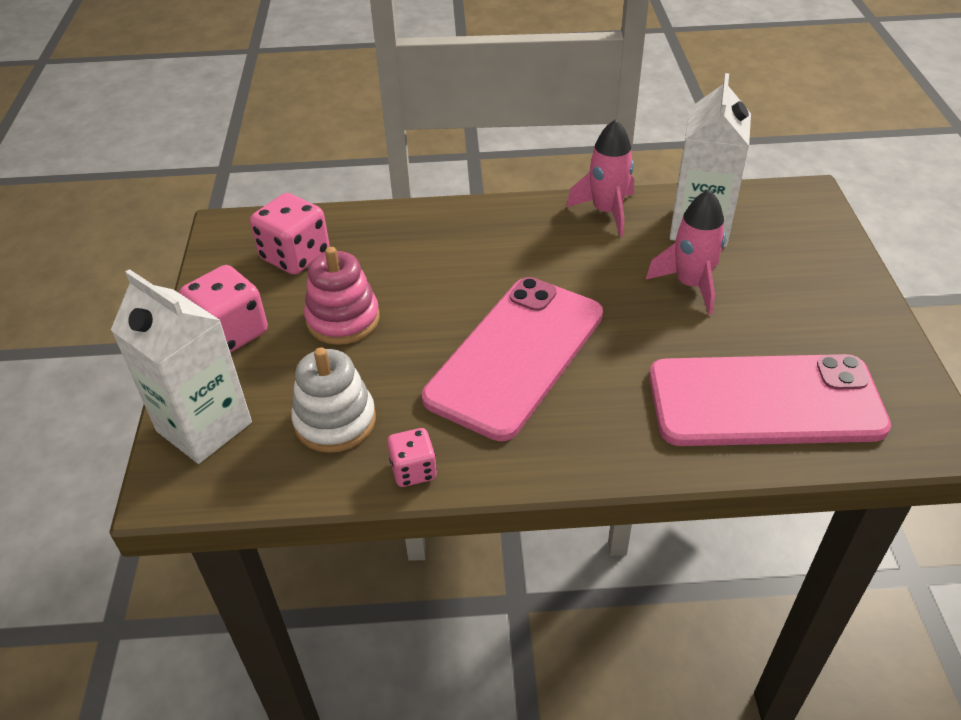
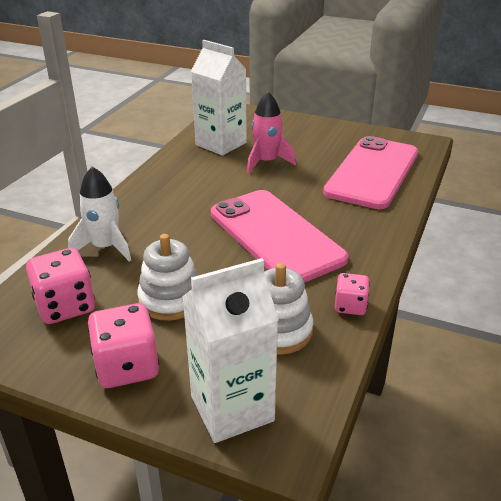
camera: 65 degrees left, 10 degrees down
(343, 319) = (170, 300): pink stacking toy -> white stacking toy
(402, 237) = (105, 247): none -> white rocket
(606, 212) = (173, 165): pink rocket -> none

